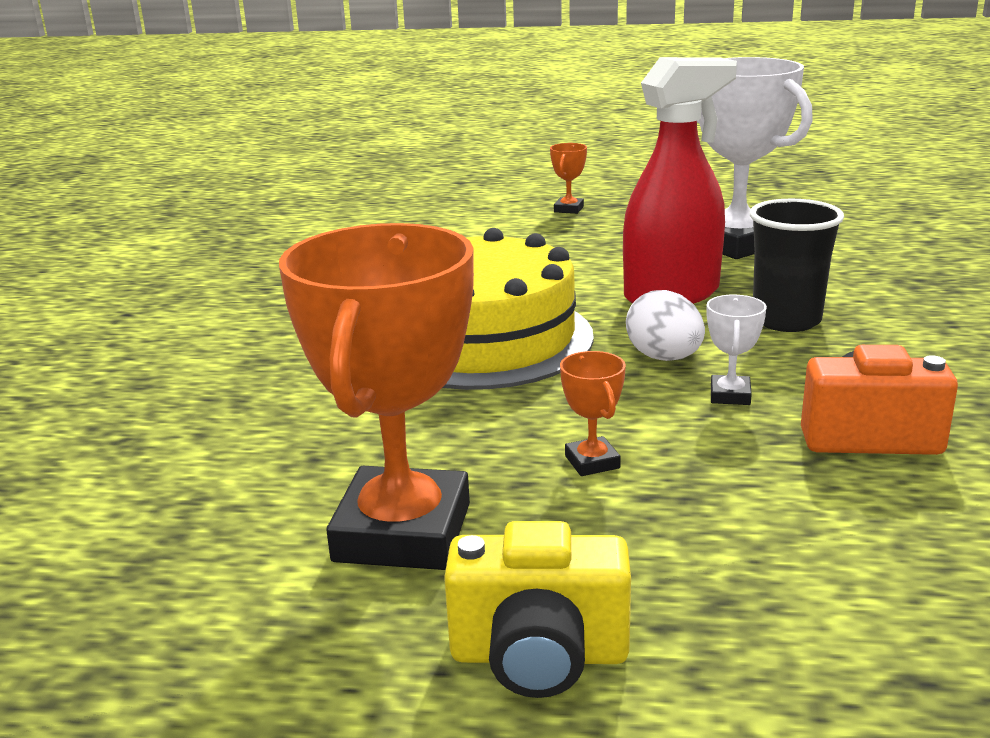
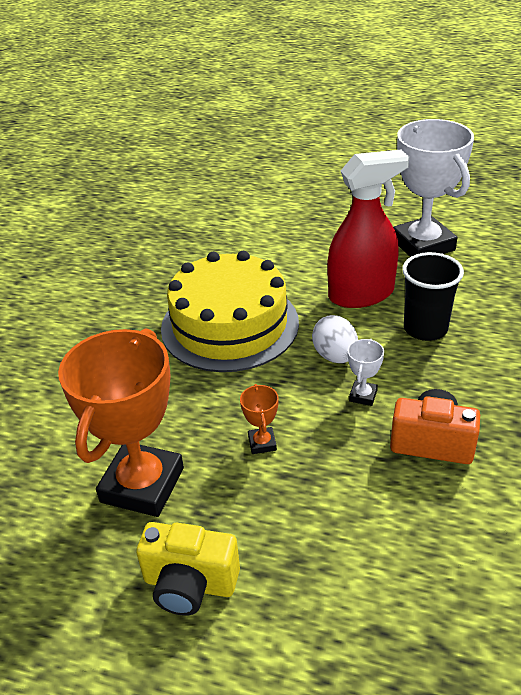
camera: 10 degrees right, 15 degrees up
(568, 209) = (323, 195): orange trophy -> none

